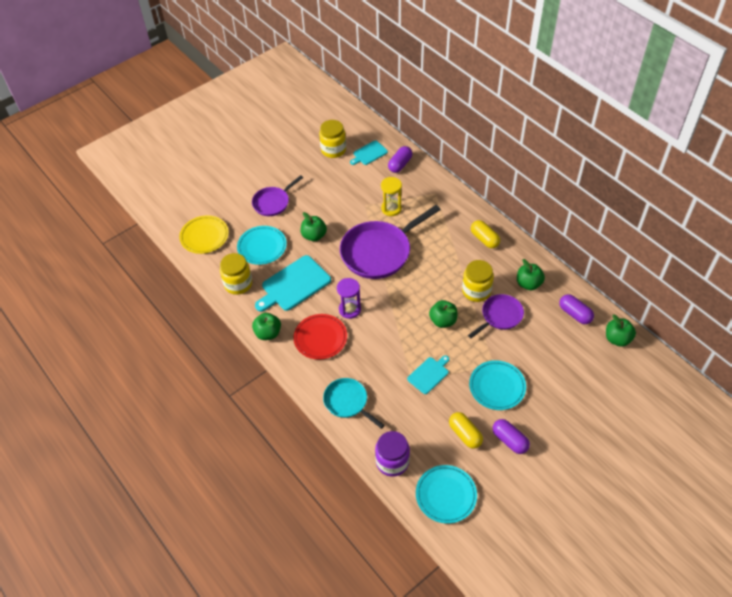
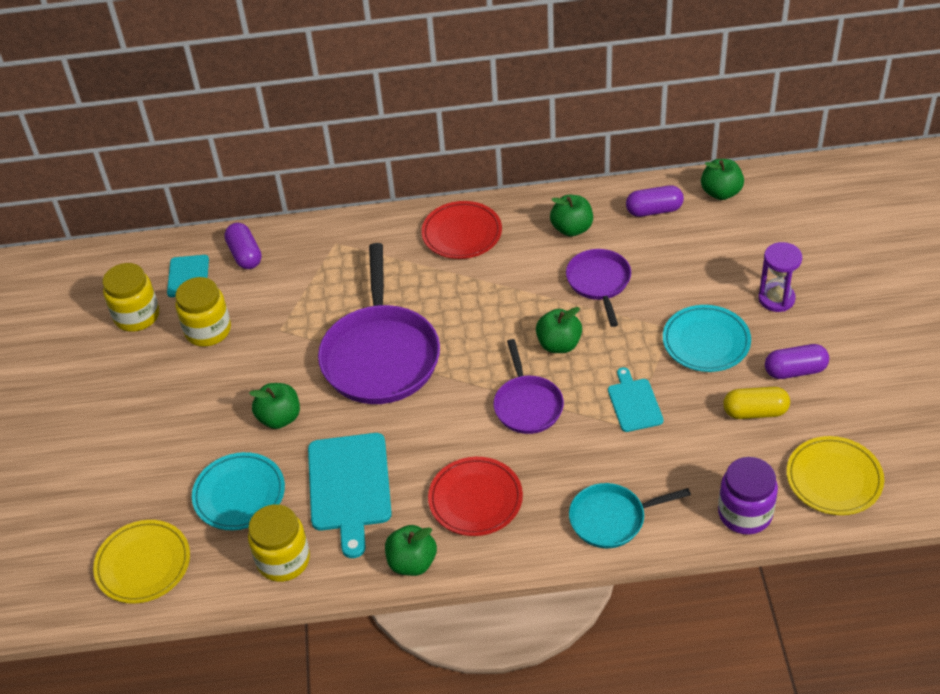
camera: 55 degrees left, 5 degrees down
(273, 202) = (164, 439): purple pan -> purple pan (527, 405)
(350, 309) = (453, 439): purple hourglass -> purple hourglass (776, 299)
(391, 208) = (315, 304): yellow hourglass -> none
(446, 495) = (834, 479): turquoise plate -> yellow plate
(476, 291) = (539, 285): yellow jar -> yellow jar (208, 330)
(484, 239) = (462, 233): yellow capsule -> red plate

